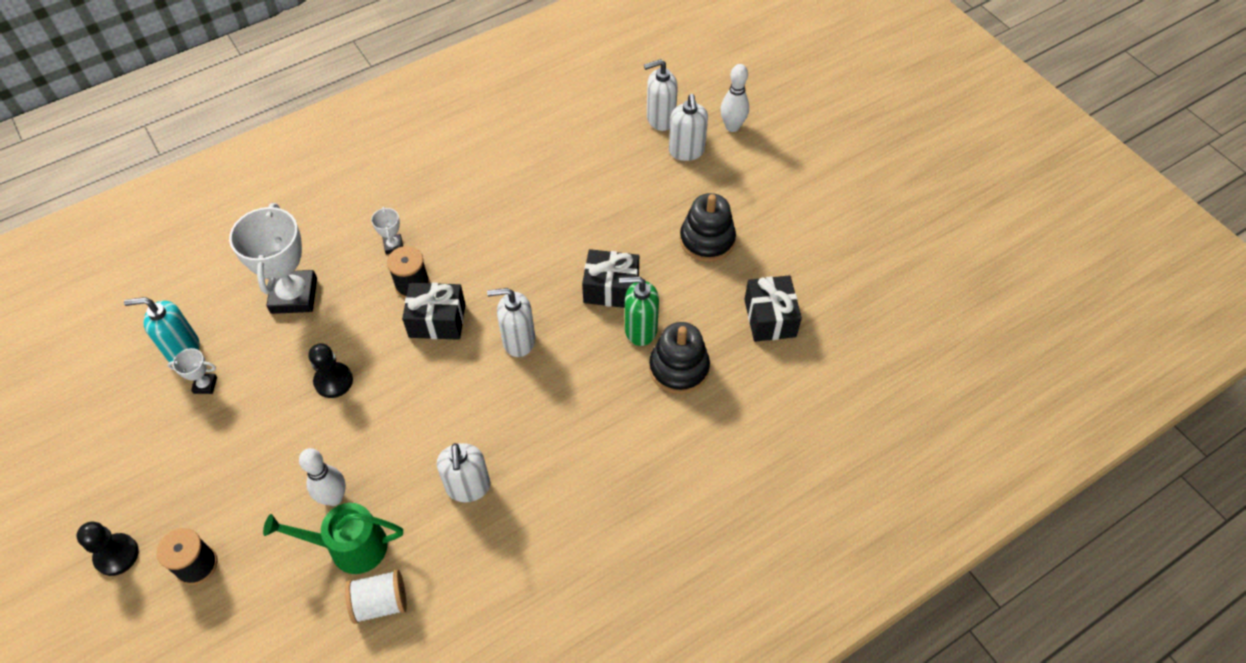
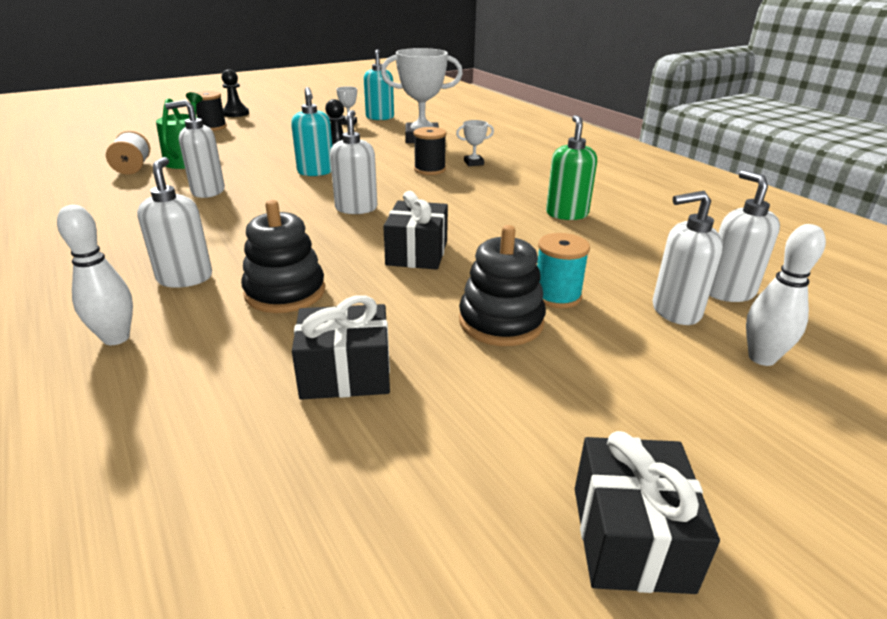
camera: 90 degrees right, 25 degrees down
(334, 497) = (234, 154): white bowling pin -> white bowling pin (116, 338)
(411, 392) = (316, 172): none -> turquoise soap dispenser
(437, 320) = (388, 178): black gift -> black gift (630, 537)
(640, 330) = (352, 269): green soap dispenser -> green soap dispenser (566, 214)
(661, 443) = (185, 278): none -> white soap dispenser
(672, 208) = (557, 296): none -> turquoise spool

